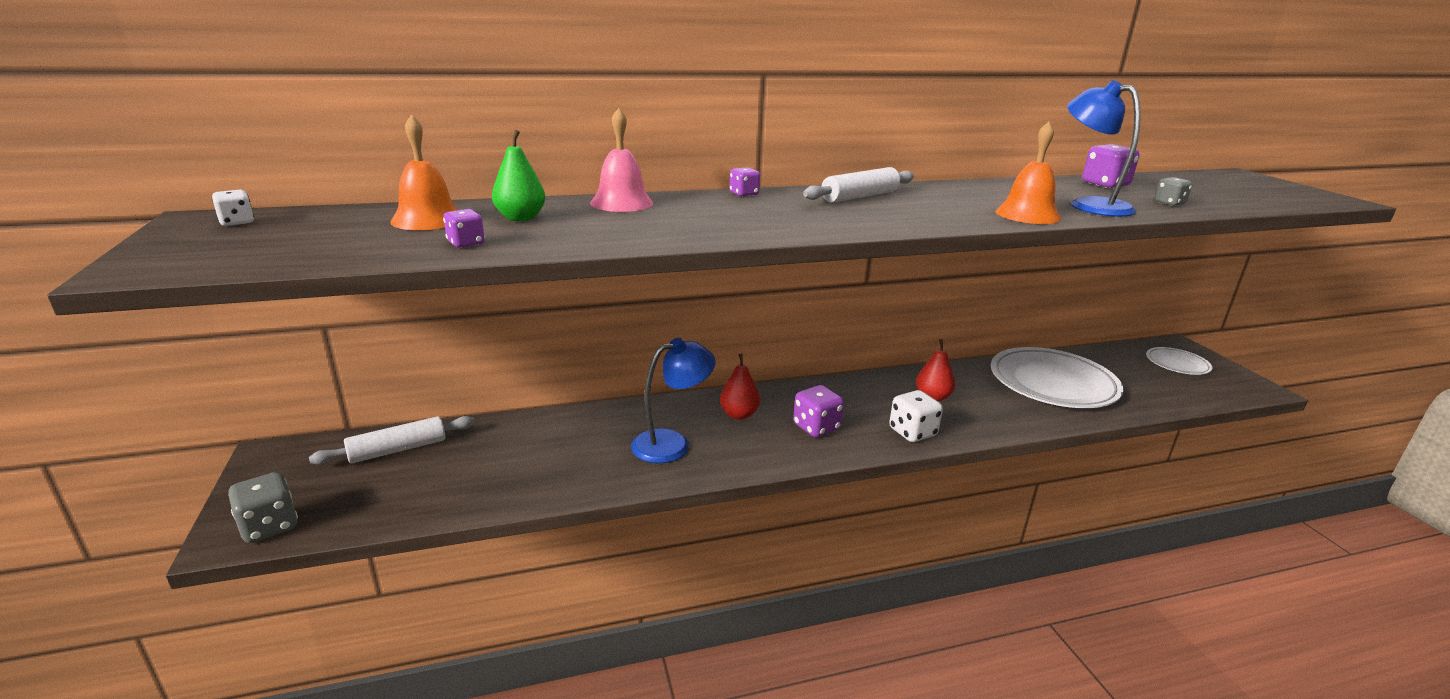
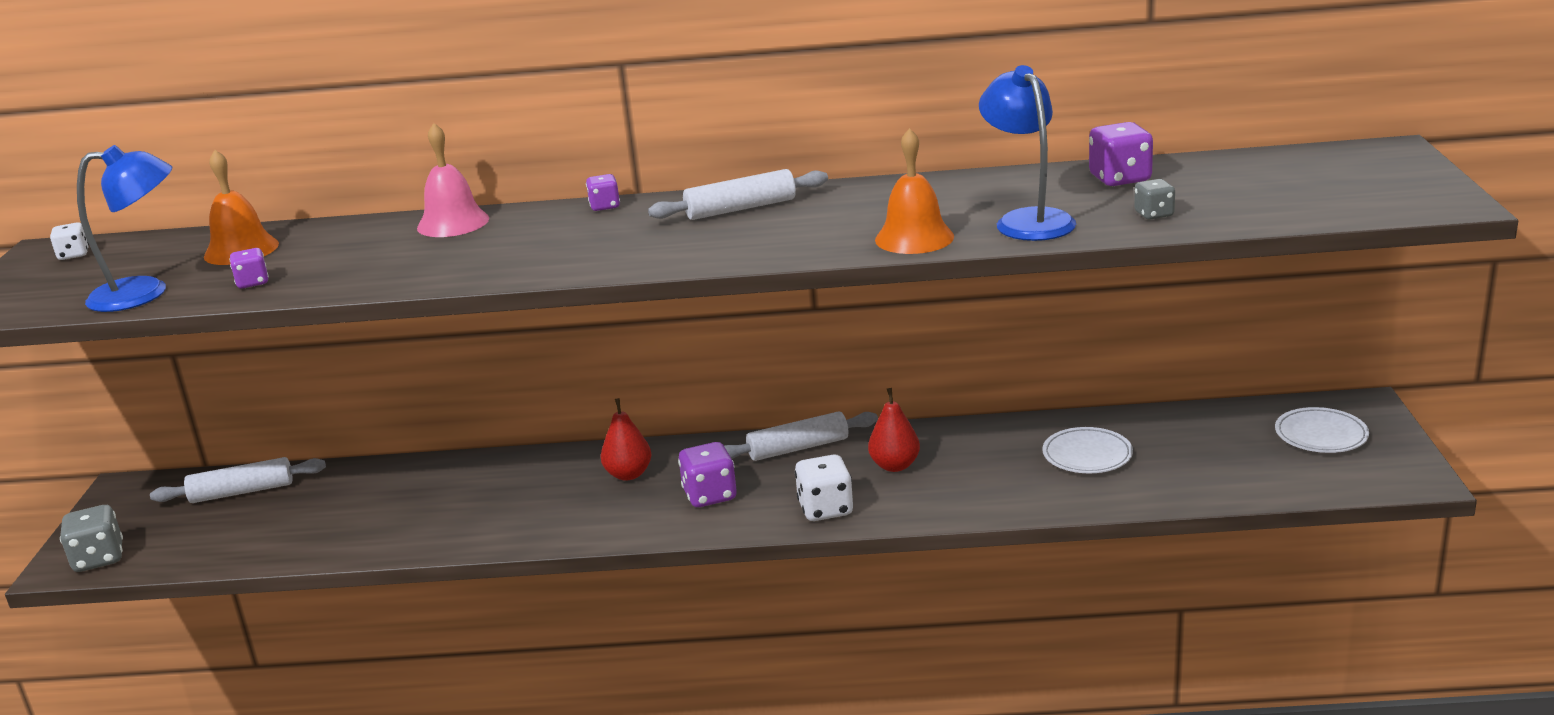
camera: 20 degrees right, 0 degrees up
(521, 218) = (330, 248): green pear -> none
(672, 443) = (527, 504): blue lamp -> blue lamp (145, 293)
(852, 388) = (798, 448): none -> white rolling pin
(1052, 383) = (1087, 455): white plate -> white plate, size x0.50

